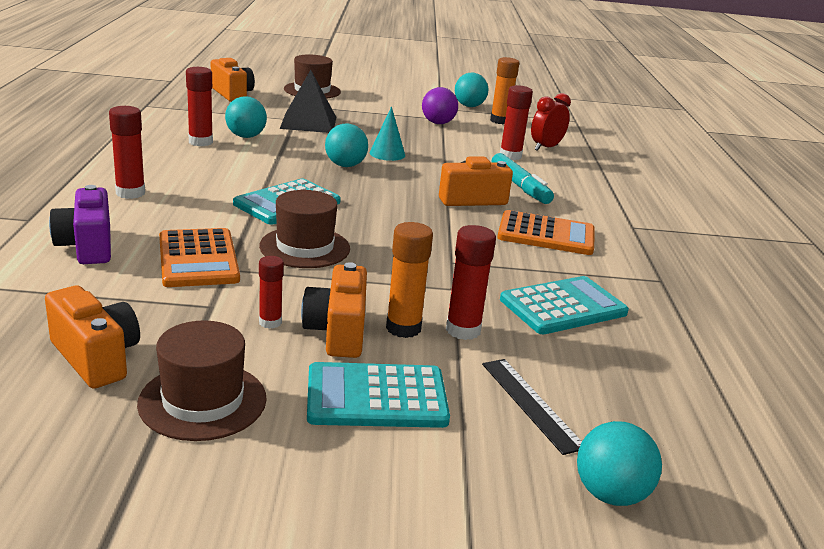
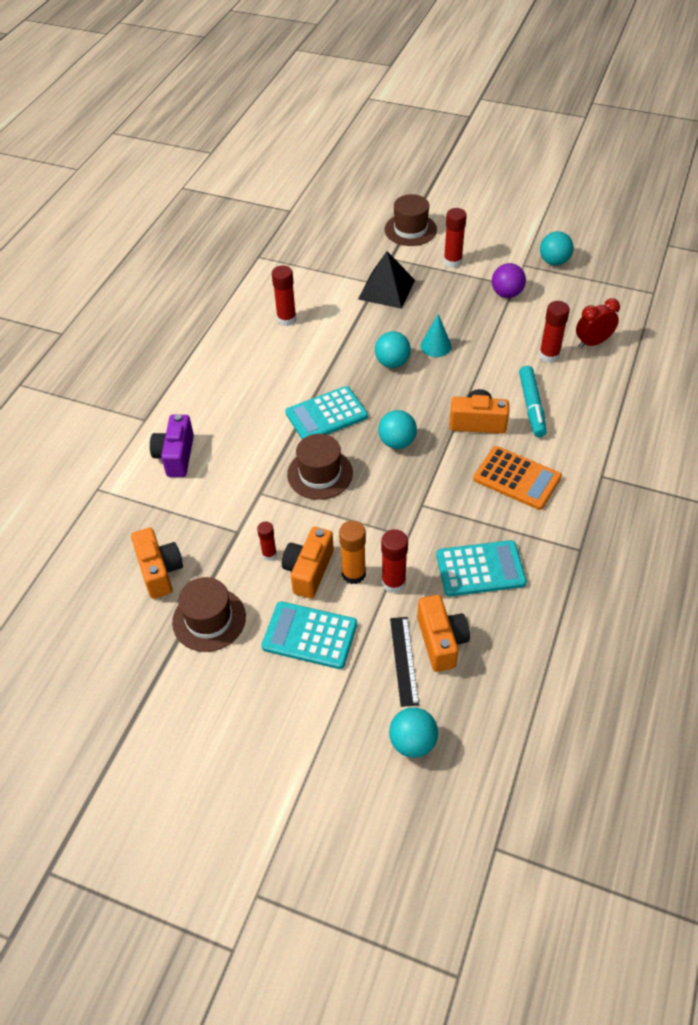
camera: 25 degrees right, 25 degrees up
(130, 193) = (217, 391): red glue stick -> red glue stick (452, 261)
(198, 259) = (243, 479): orange calculator -> none
(232, 94) = (336, 236): orange camera -> orange camera (441, 641)
(246, 136) = (325, 312): turquoise ball -> turquoise ball (397, 442)
(500, 121) = (571, 291): orange glue stick -> none

